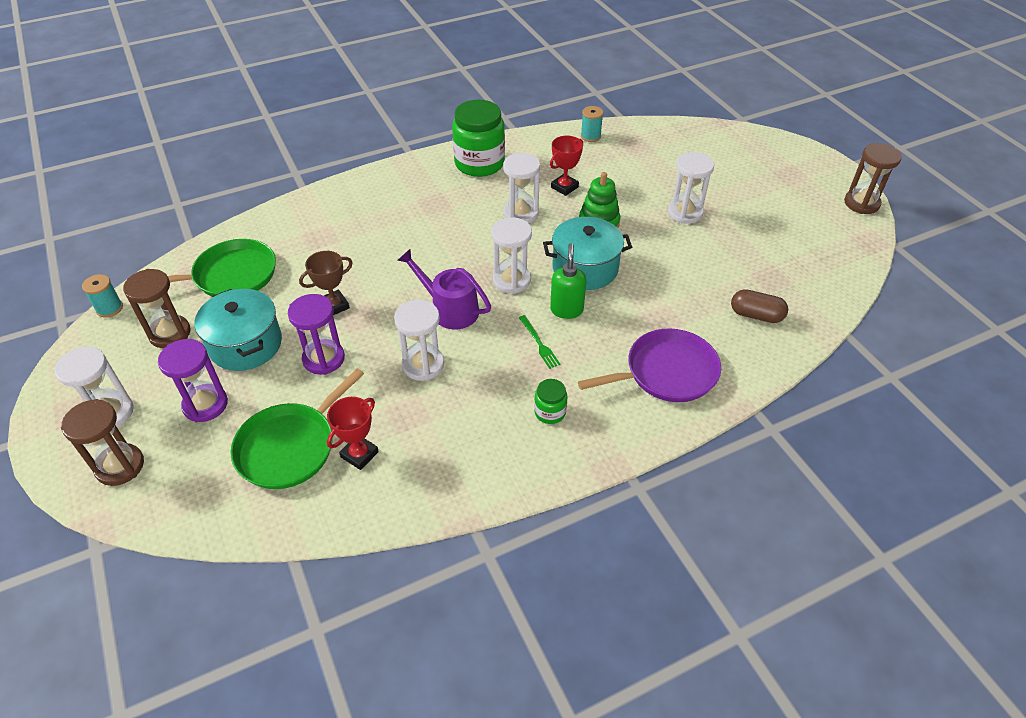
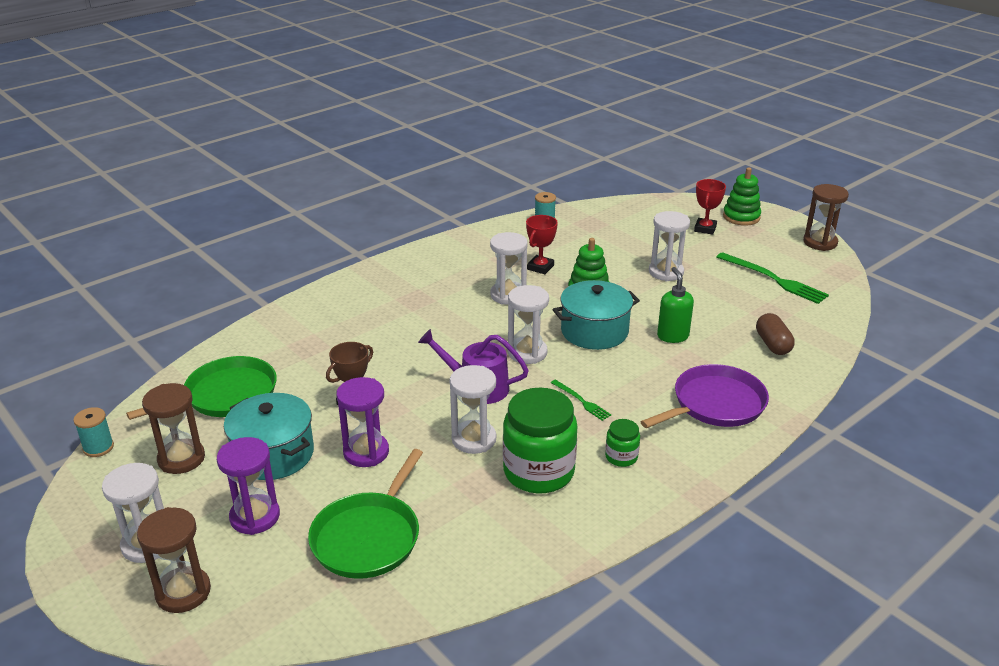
camera: 15 degrees left, 15 degrees down
(359, 454) = (446, 529): red trophy -> red trophy (705, 229)
(479, 163) = (445, 259): green jar -> green jar (538, 472)
(566, 310) = (594, 368): green soap dispenser -> green soap dispenser (672, 336)
(756, 315) = (772, 344): brown capsule -> brown capsule turned 75 degrees clockwise
(791, 160) = (741, 217): none -> green stacking toy
(792, 239) = (774, 279): none -> green fork

